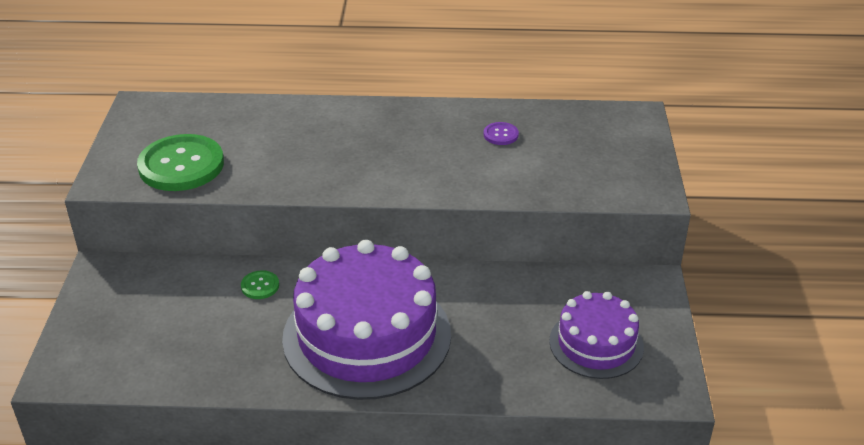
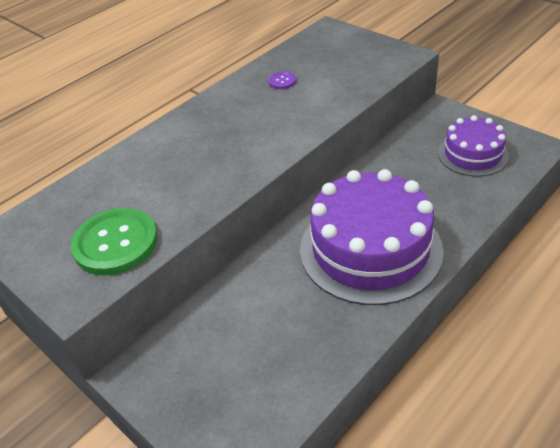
camera: 45 degrees left, 5 degrees up
(260, 286) = (260, 281): green button -> none

